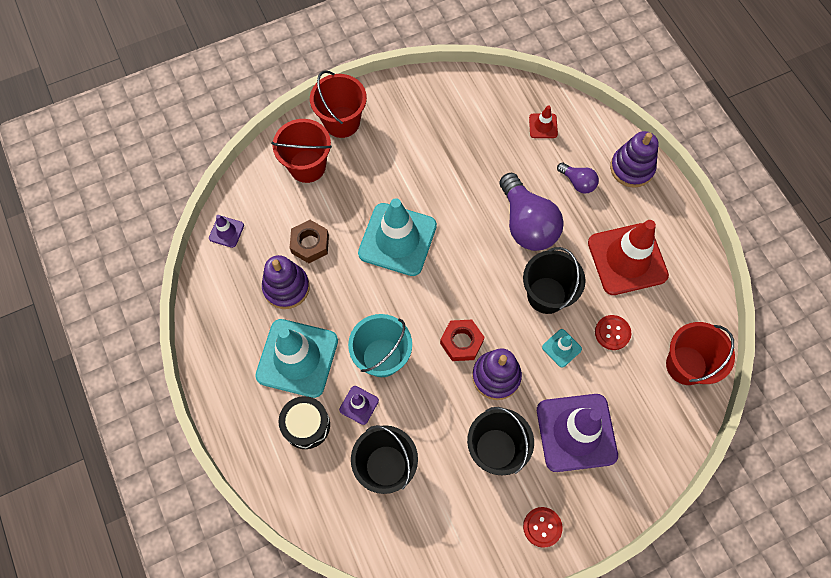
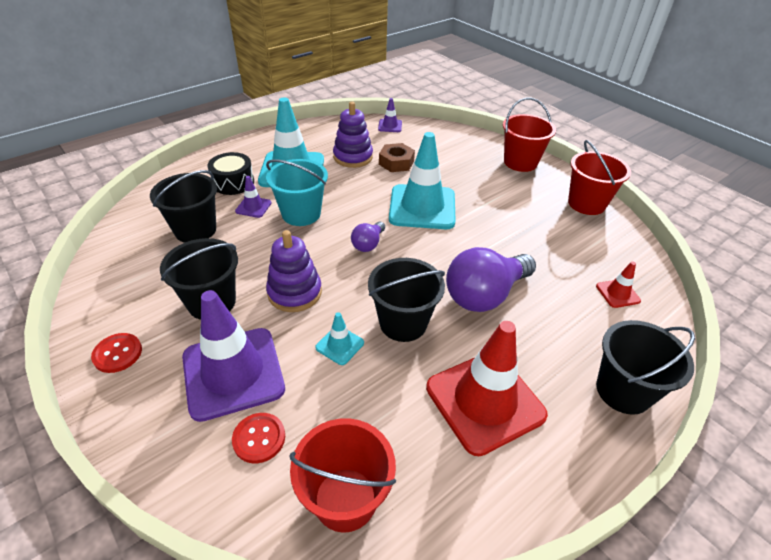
camera: 75 degrees right, 25 degrees down
(307, 166) = (467, 152): red bucket -> red bucket (586, 203)
(461, 342) = (328, 262): red nut -> none
(578, 182) = (565, 335): purple light bulb -> purple light bulb (368, 244)
(612, 333) = (373, 396): red button -> red button (259, 438)
(631, 168) = (623, 391): purple stacking toy -> black bucket

